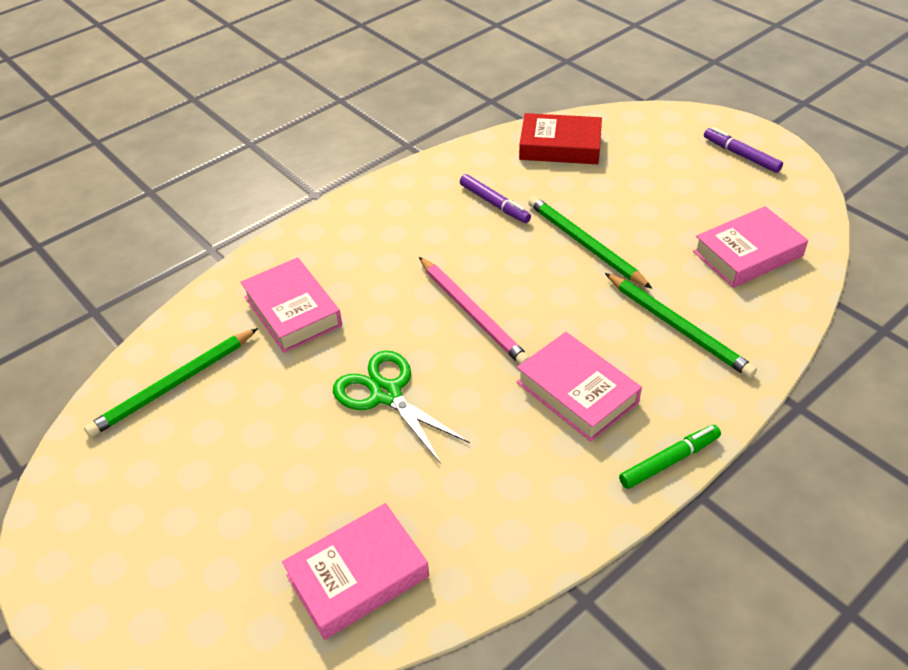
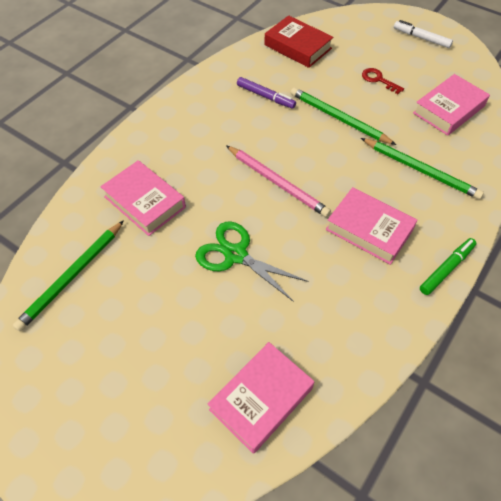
camera: 15 degrees left, 10 degrees up
(560, 146) = (297, 47): red book -> red book turned 45 degrees clockwise
(659, 202) = (378, 80): none -> red key
(741, 155) = (421, 38): purple marker -> white marker

